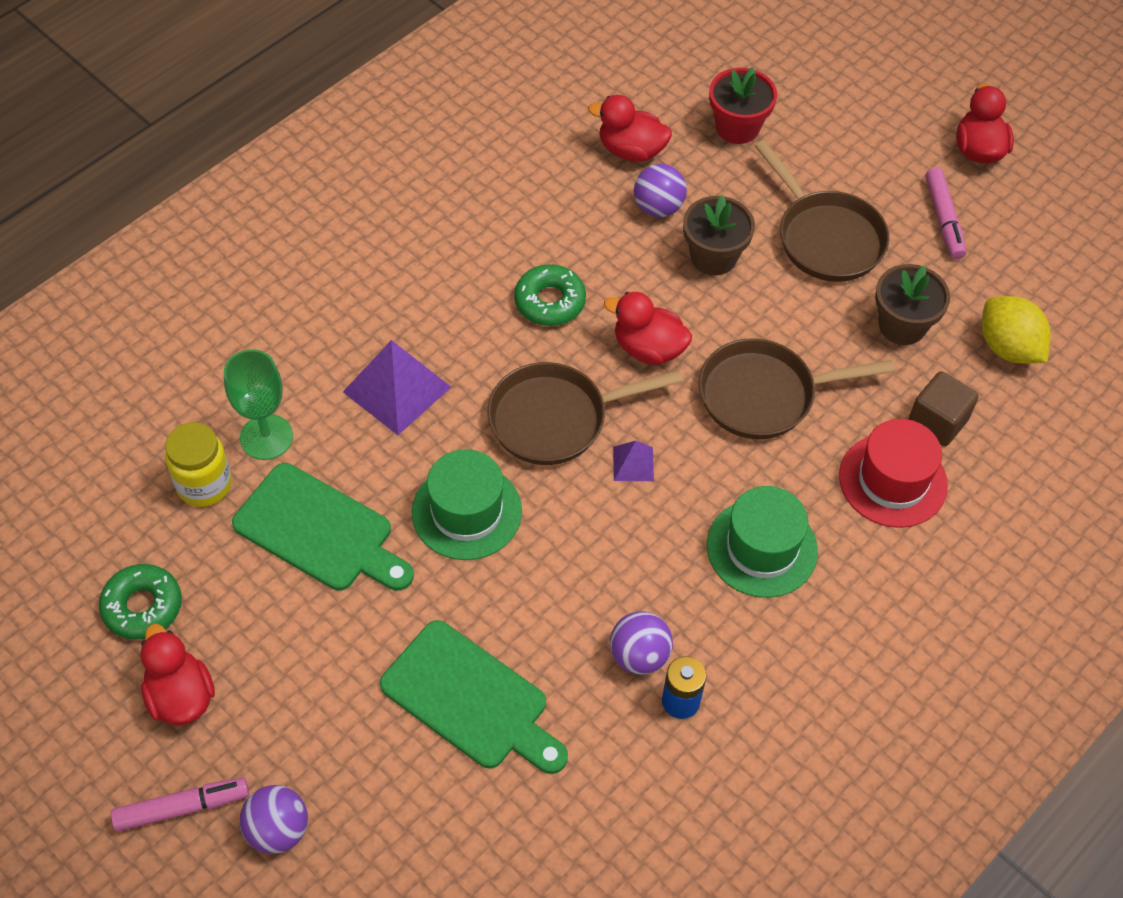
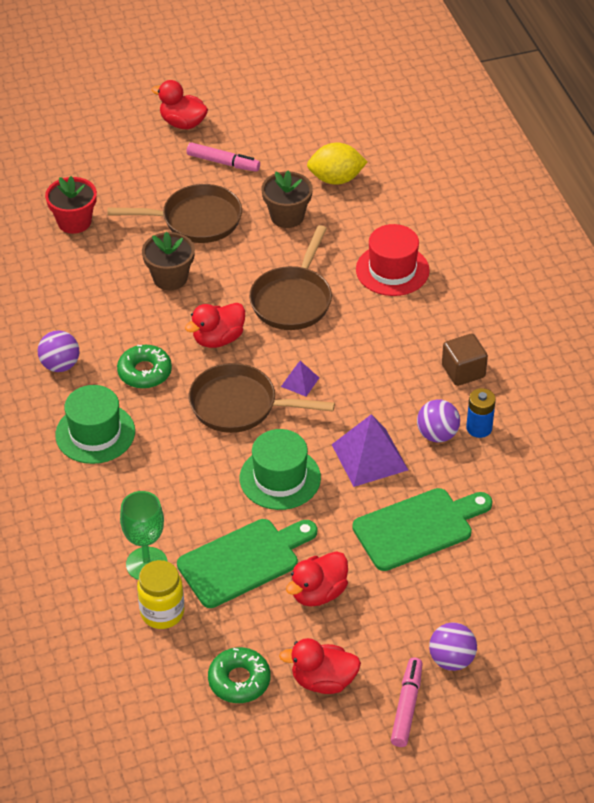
camera: 60 degrees left, 10 degrees down
(397, 389) = (158, 478): purple pyramid -> purple pyramid (369, 457)
(556, 418) = (240, 405): brown pan -> brown pan turned 90 degrees clockwise
(631, 150) = (50, 281): red duck -> red duck (318, 593)
(658, 207) = (109, 287): purple ball -> purple ball (60, 365)
(762, 548) = (400, 348): green hat -> green hat (95, 433)
(937, 421) = (365, 232): brown cube -> brown cube (463, 371)

